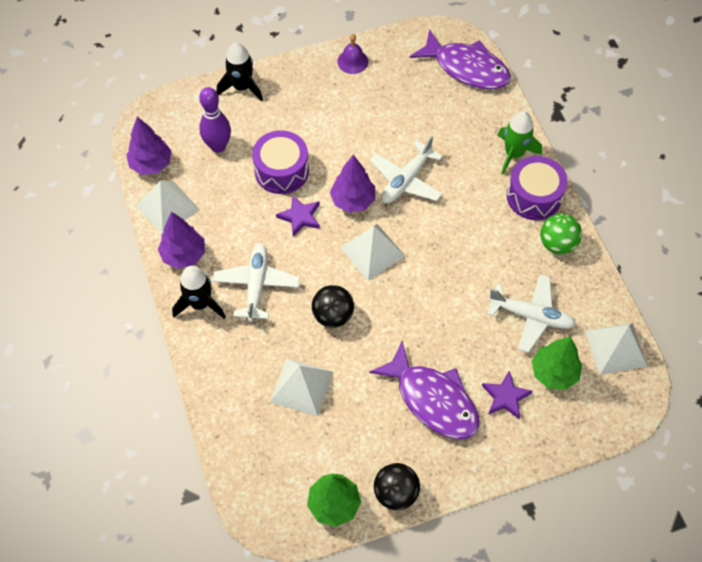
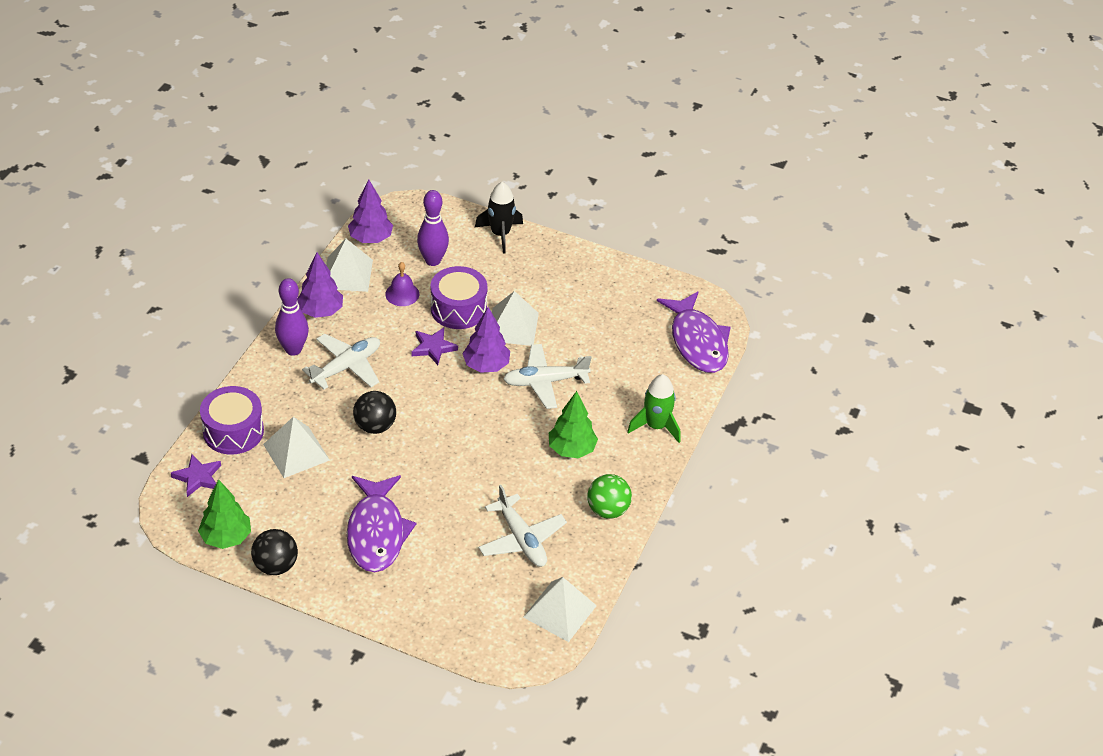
camera: 40 degrees right, 15 degrees down
(200, 304) = (293, 349): black rocket -> purple bowling pin
(352, 61) = (609, 274): purple bell -> purple bell (402, 294)
(373, 251) = (457, 408): white pyramid -> white pyramid (512, 326)
(505, 397) = (432, 573): purple star -> purple star (198, 477)
(534, 196) = (633, 465): purple drum -> purple drum (233, 431)
(554, 373) = (489, 588): green tree -> green tree (571, 449)

